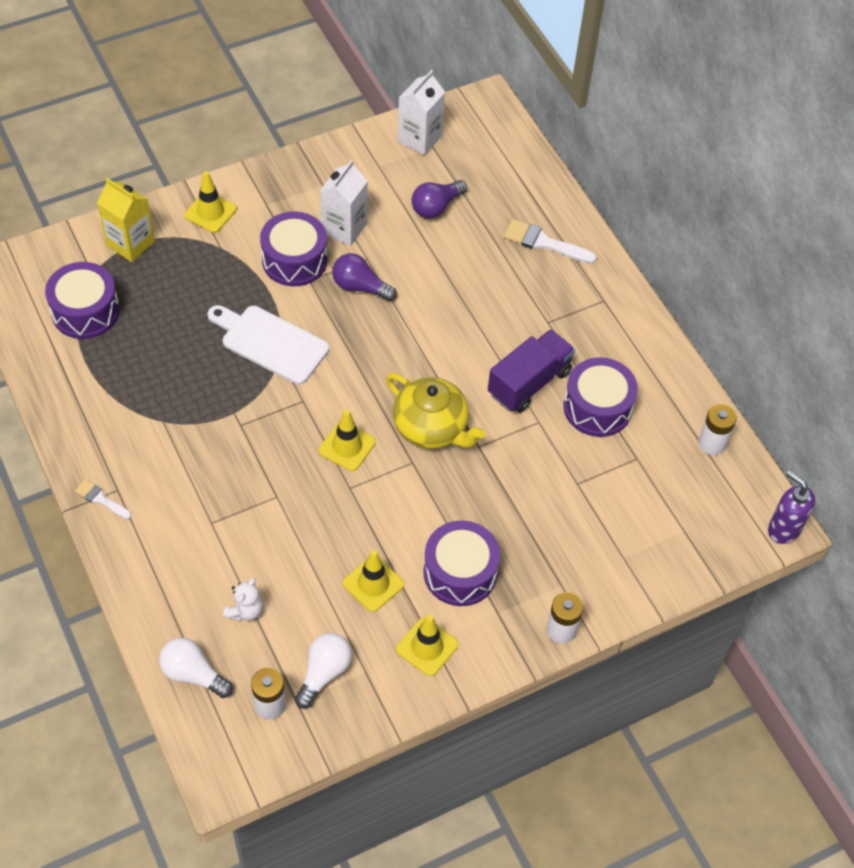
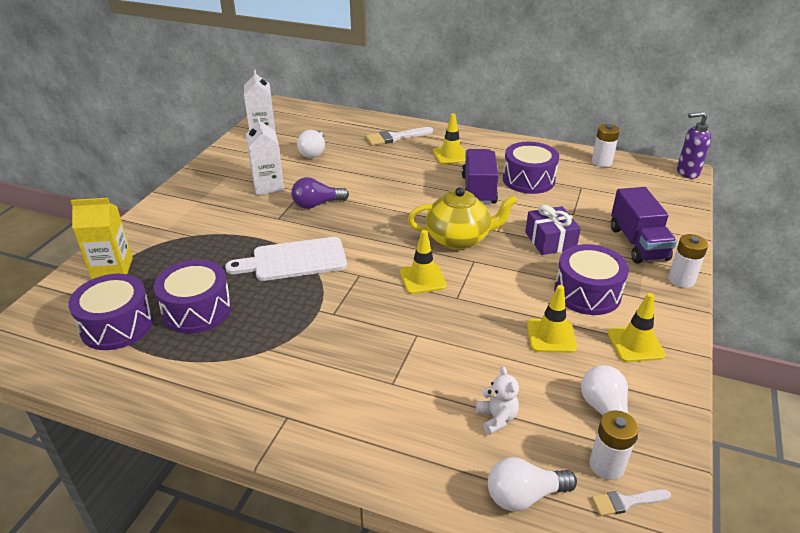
camera: 40 degrees left, 20 degrees down
(101, 499) = (280, 433): white brush -> white brush (626, 502)
(210, 212) = (160, 223): yellow traffic cone -> yellow traffic cone (451, 155)
(294, 260) = (255, 215): purple drum -> purple drum (197, 310)
(436, 207) = (313, 152): purple light bulb -> white light bulb
(509, 495) = (550, 240): none -> purple gift
(584, 564) = (638, 243): none -> purple truck

